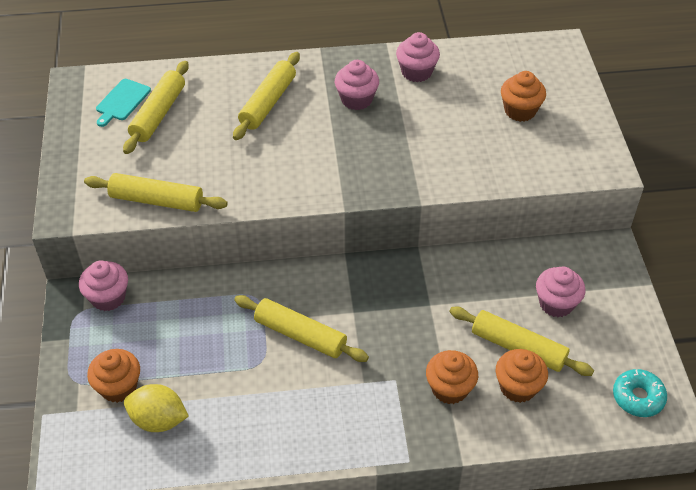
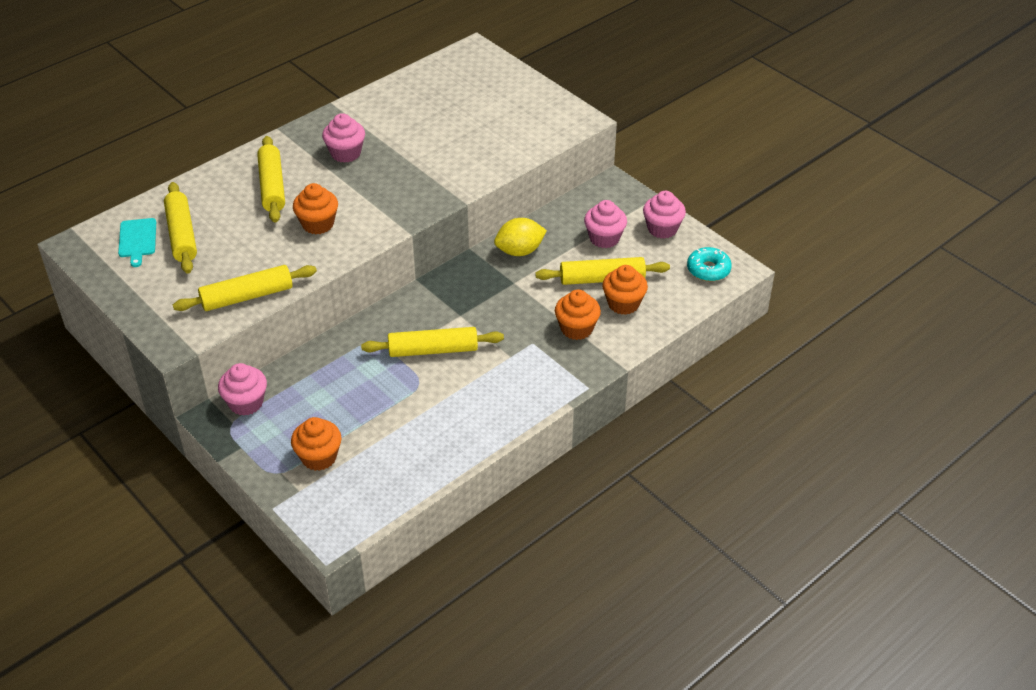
camera: 35 degrees left, 5 degrees down
(158, 420) = (374, 461): yellow lemon -> yellow lemon (520, 251)
(416, 72) = (376, 114): pink cupcake -> pink cupcake (662, 229)
(520, 111) = (483, 108): orange cupcake -> orange cupcake (318, 224)

